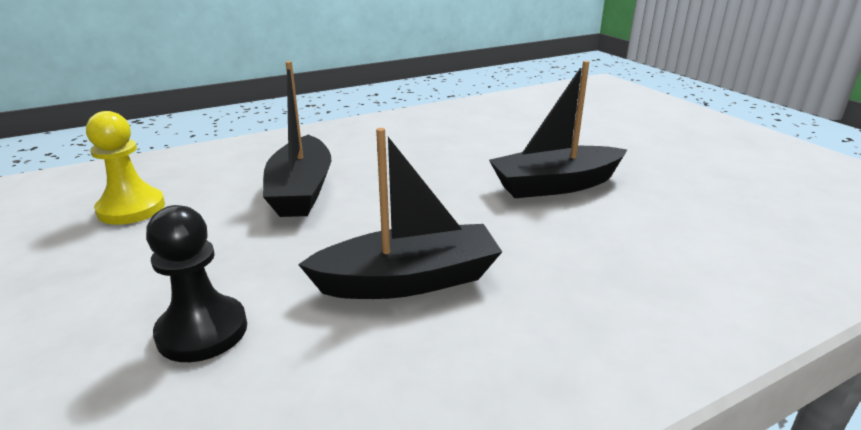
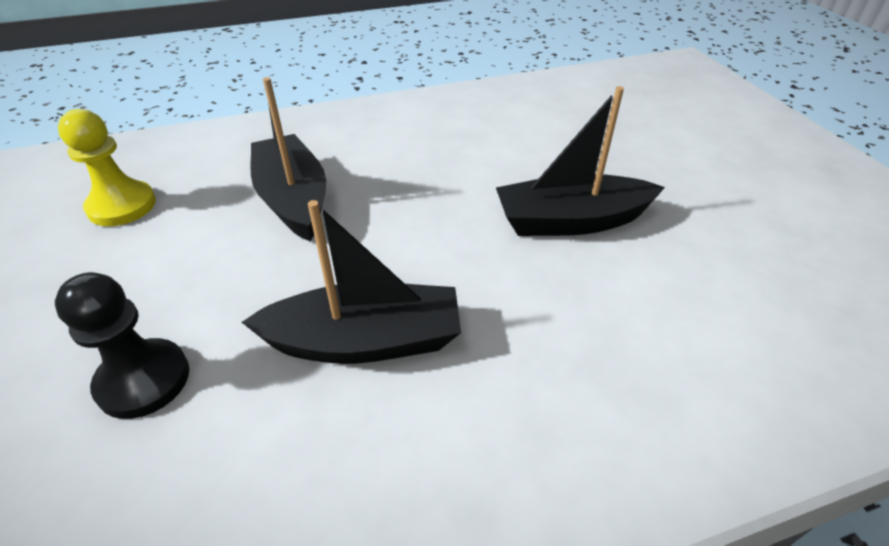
camera: 10 degrees right, 15 degrees up
(301, 190) = (293, 199): black boat -> black boat turned 150 degrees clockwise

